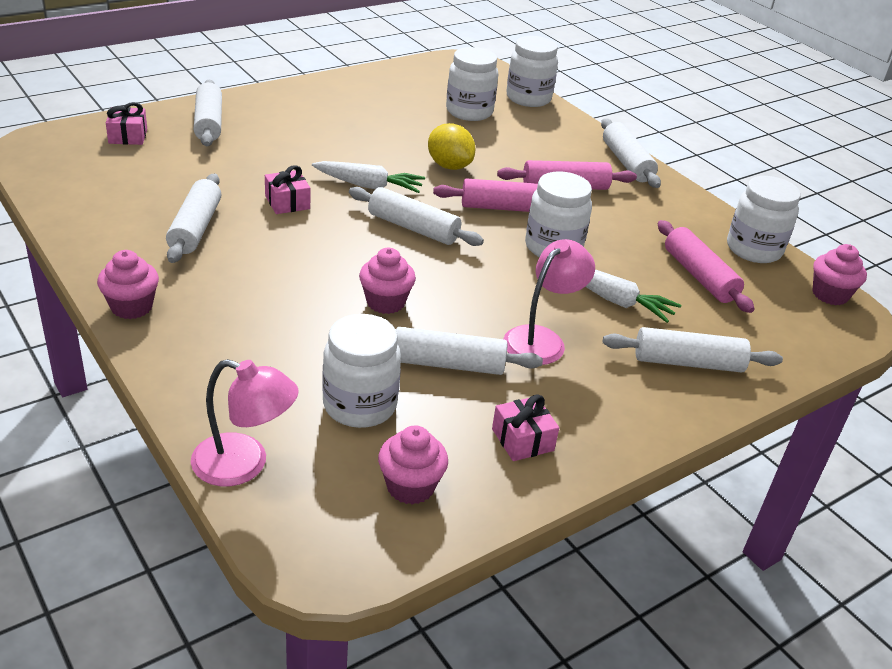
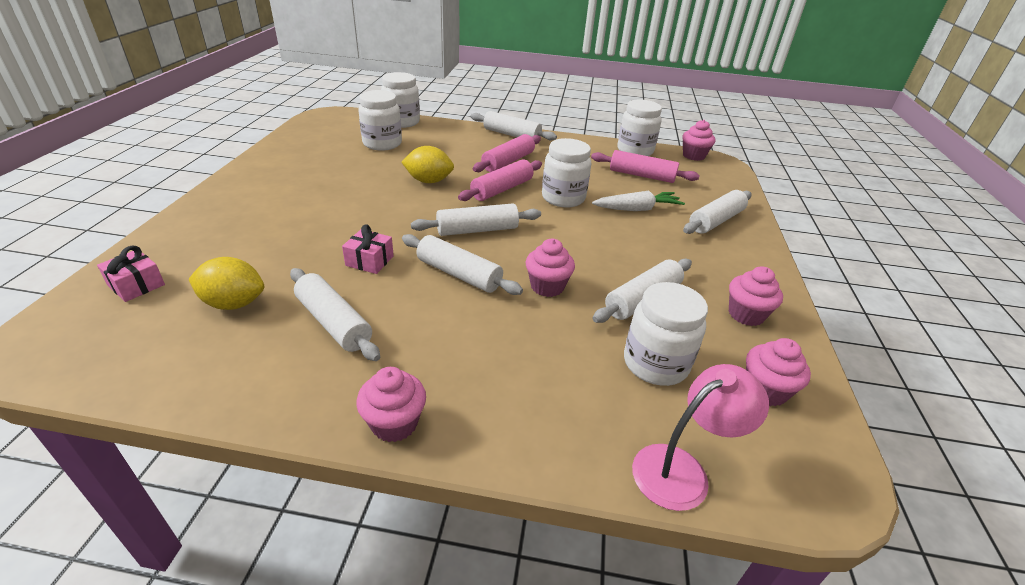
camera: 45 degrees left, 0 degrees up
(160, 179) = (234, 303): none -> yellow lemon
(209, 123) = (201, 237): white rolling pin -> white rolling pin (459, 274)
(368, 186) = (403, 219): white carrot -> none
(522, 440) = (746, 314): pink gift -> pink cupcake
(541, 339) = (650, 252): pink lamp -> none

